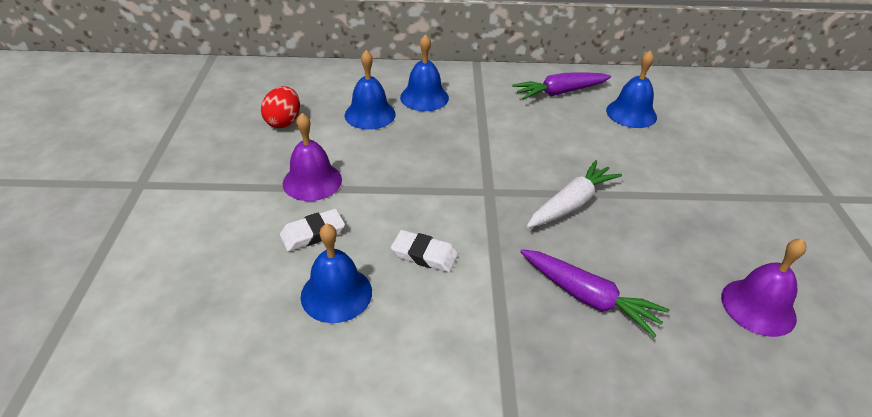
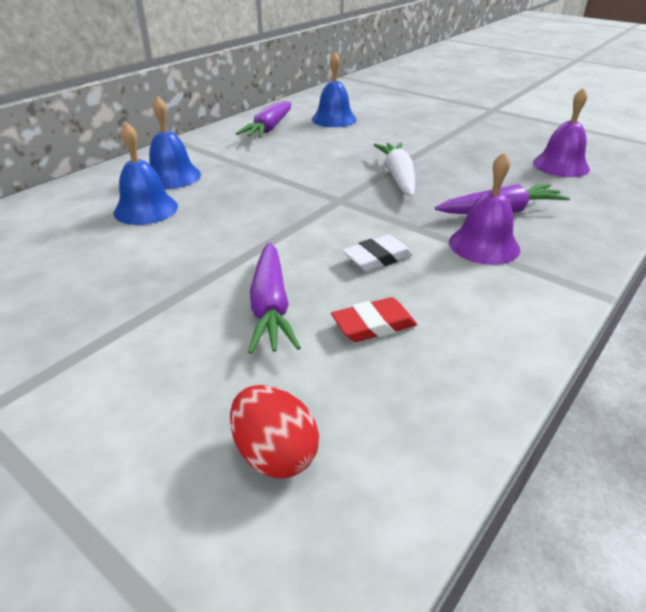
camera: 50 degrees left, 5 degrees down
(284, 122) = (62, 259): red egg -> red egg (275, 454)
(312, 181) = (191, 278): purple bell -> purple bell (484, 245)
(313, 233) = (270, 307): white eraser -> purple carrot
(336, 293) = (373, 325): blue bell -> red eraser

